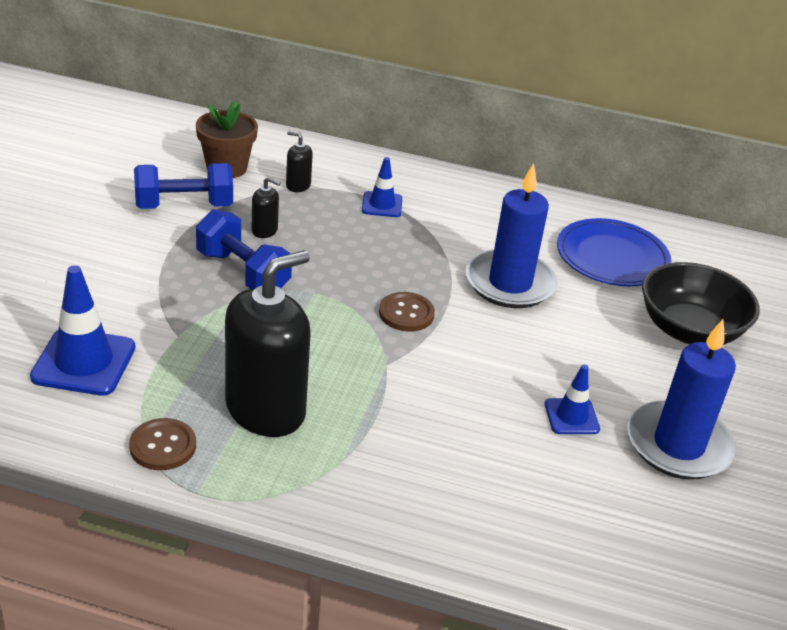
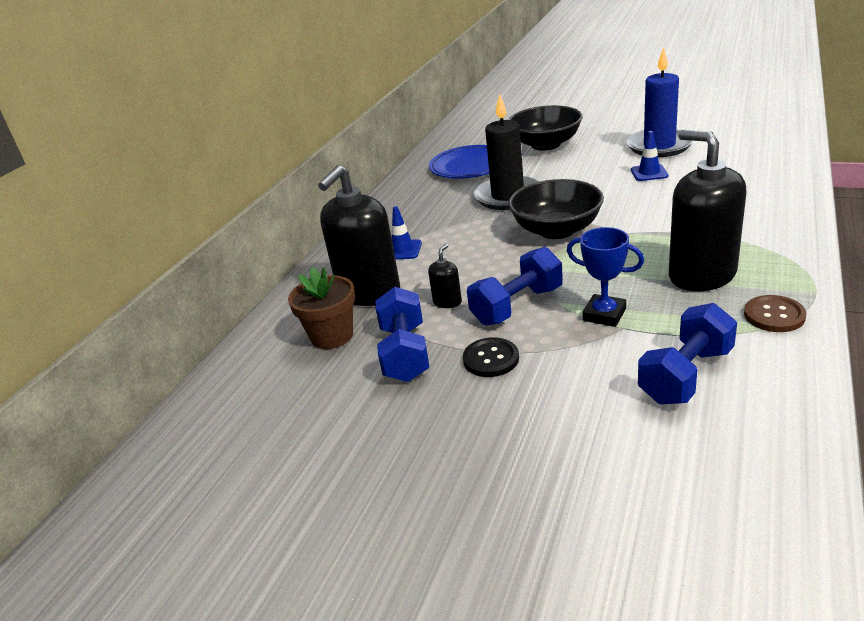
camera: 75 degrees left, 5 degrees down
(84, 362) = (686, 375): blue traffic cone -> blue dumbbell
(156, 251) = (491, 359): none -> black button
(207, 326) = (604, 314): none -> blue trophy
(298, 185) = (369, 292): black soap dispenser -> black soap dispenser, size x2.38
(406, 313) = (556, 230): brown button -> black bowl
(510, 283) = (508, 196): blue candle -> black candle

